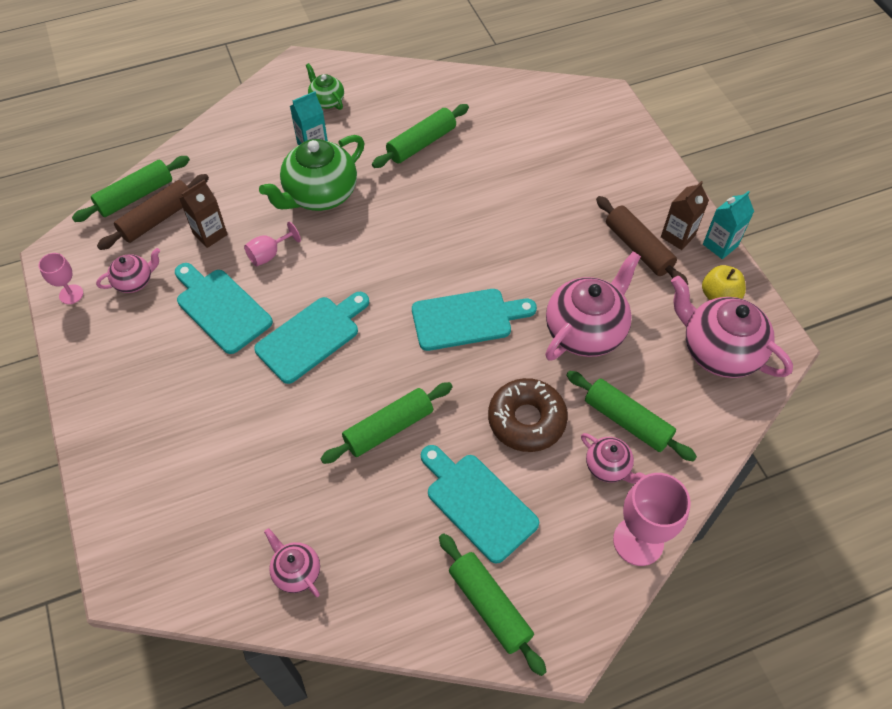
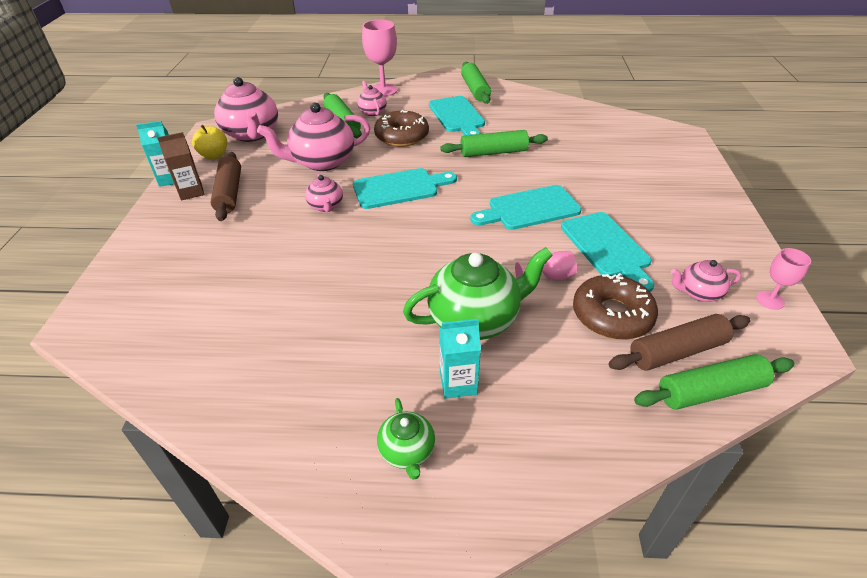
camera: 155 degrees left, 15 degrees down
(210, 234) = (612, 315): brown carton -> brown donut
(296, 571) = (576, 117): pink teapot -> pink teapot (326, 206)
(421, 143) = (327, 340): green rolling pin -> none
(467, 319) = (400, 188): turquoise cutting board -> turquoise cutting board turned 150 degrees clockwise

